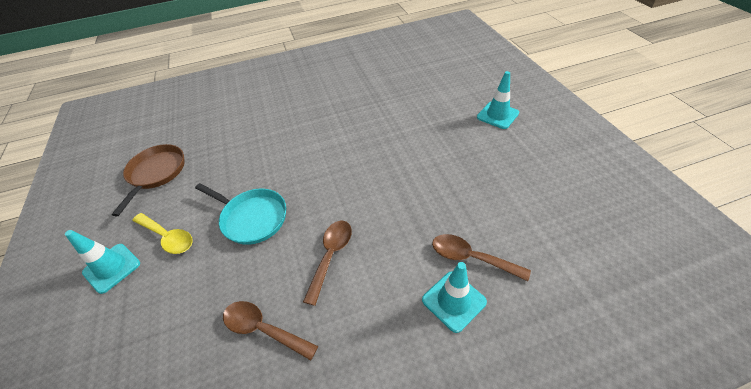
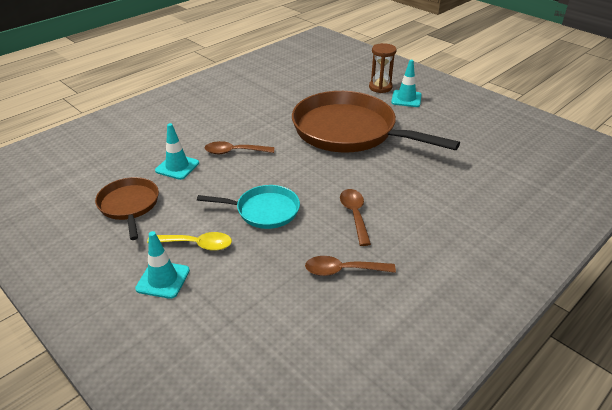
camera: 30 degrees left, 10 degrees down
(405, 142) = (349, 131): none -> brown pan
(453, 301) = (462, 213): turquoise traffic cone -> turquoise traffic cone (177, 167)
(471, 258) = (455, 187): brown spoon -> brown spoon (234, 152)
(478, 94) = (380, 87): none -> brown hourglass

